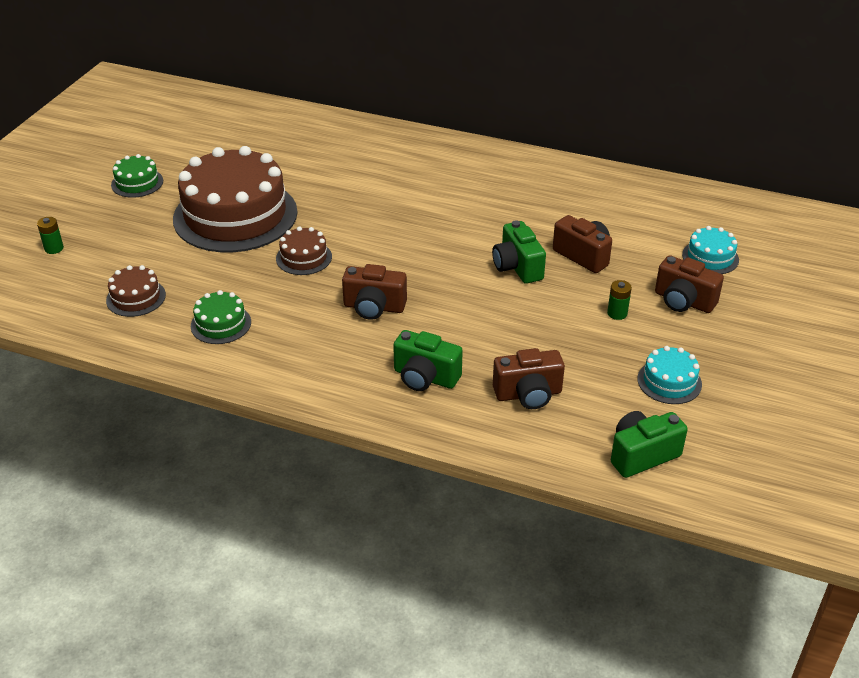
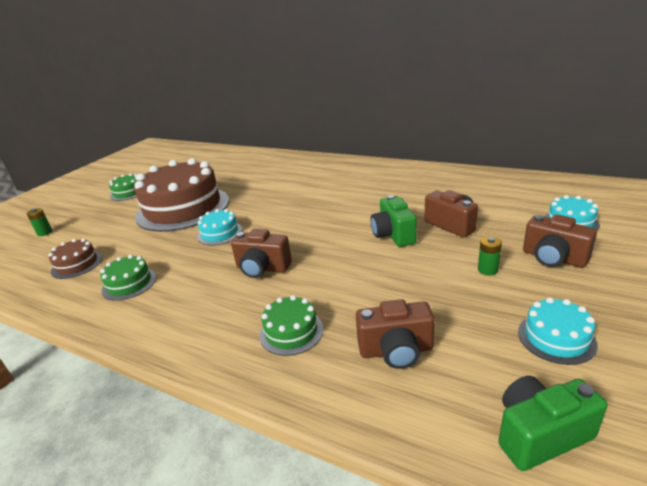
camera: 10 degrees right, 10 degrees down
(304, 257) = (220, 233): brown cake -> turquoise cake
(425, 377) = (291, 331): green camera -> green cake

